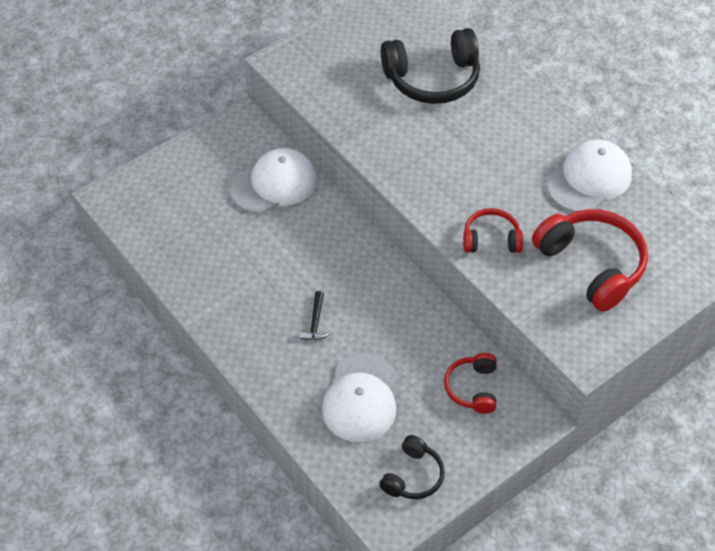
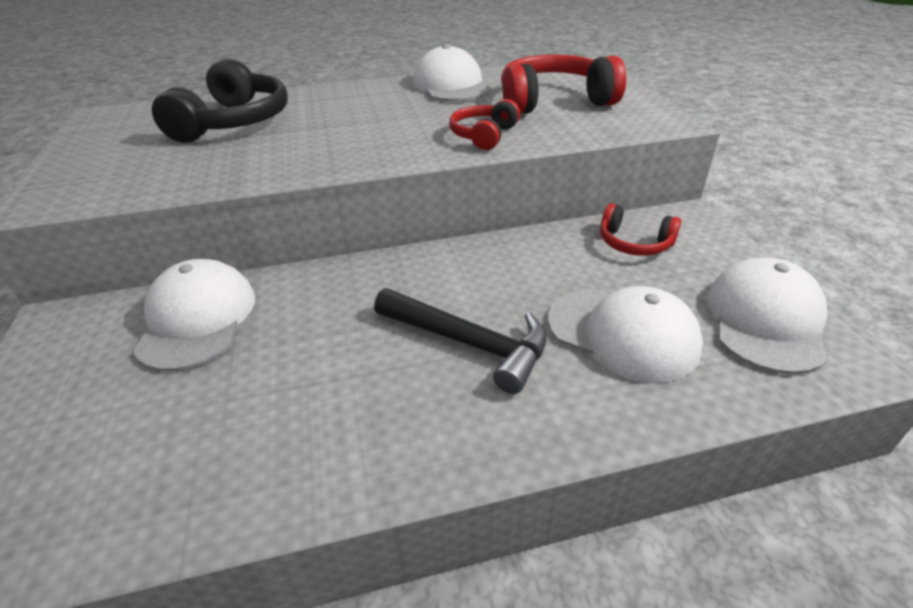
camera: 65 degrees left, 15 degrees down
(315, 322) = (468, 343): black hammer -> black hammer, size x2.04
(413, 476) = (765, 320): black headphones -> white cap

